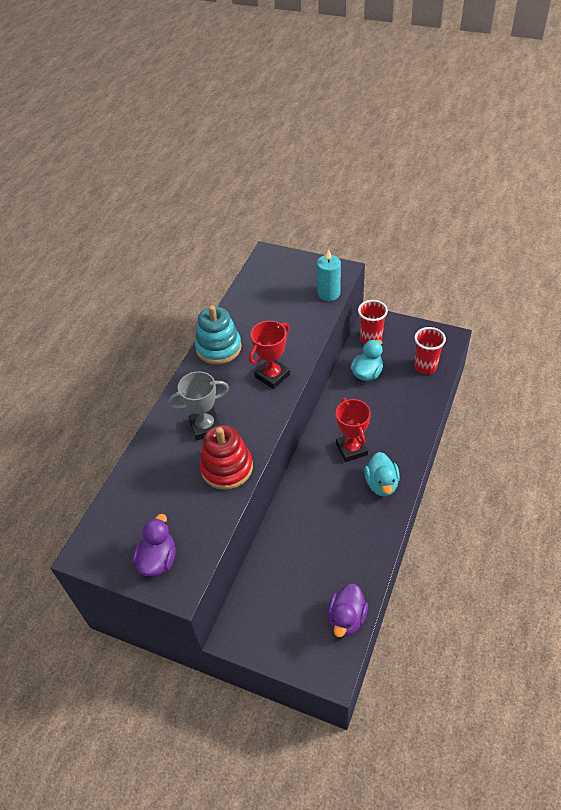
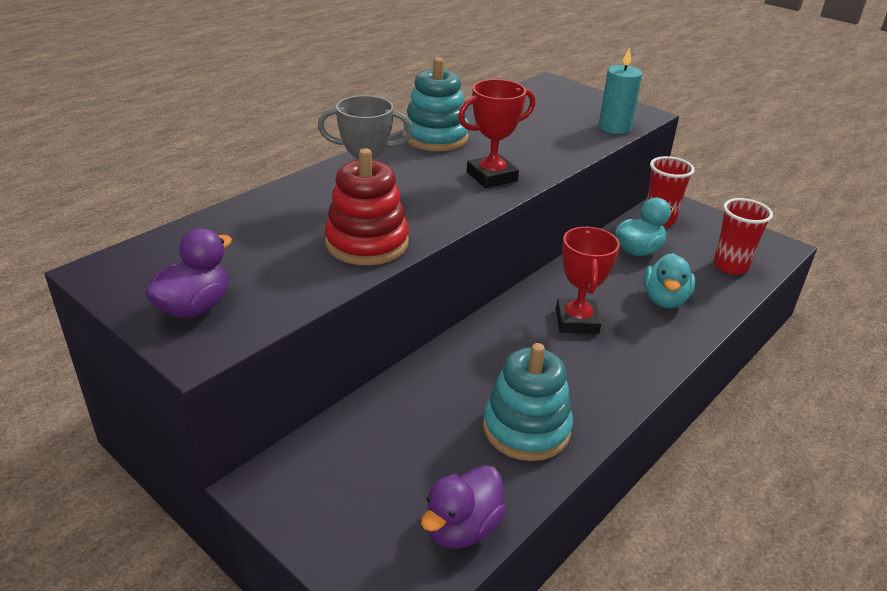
camera: 15 degrees right, 15 degrees down
(353, 541) = (526, 428): none -> turquoise stacking toy
(381, 484) = (605, 373): turquoise duck -> turquoise duck (664, 300)

